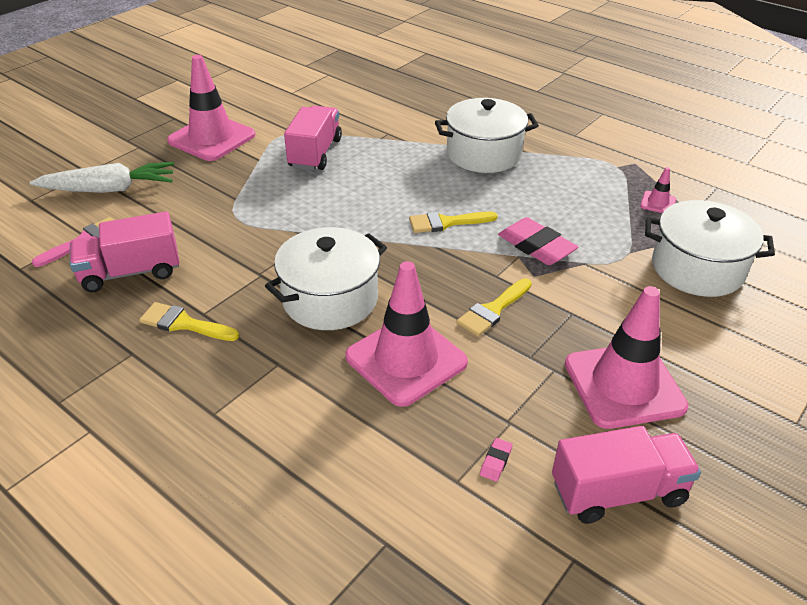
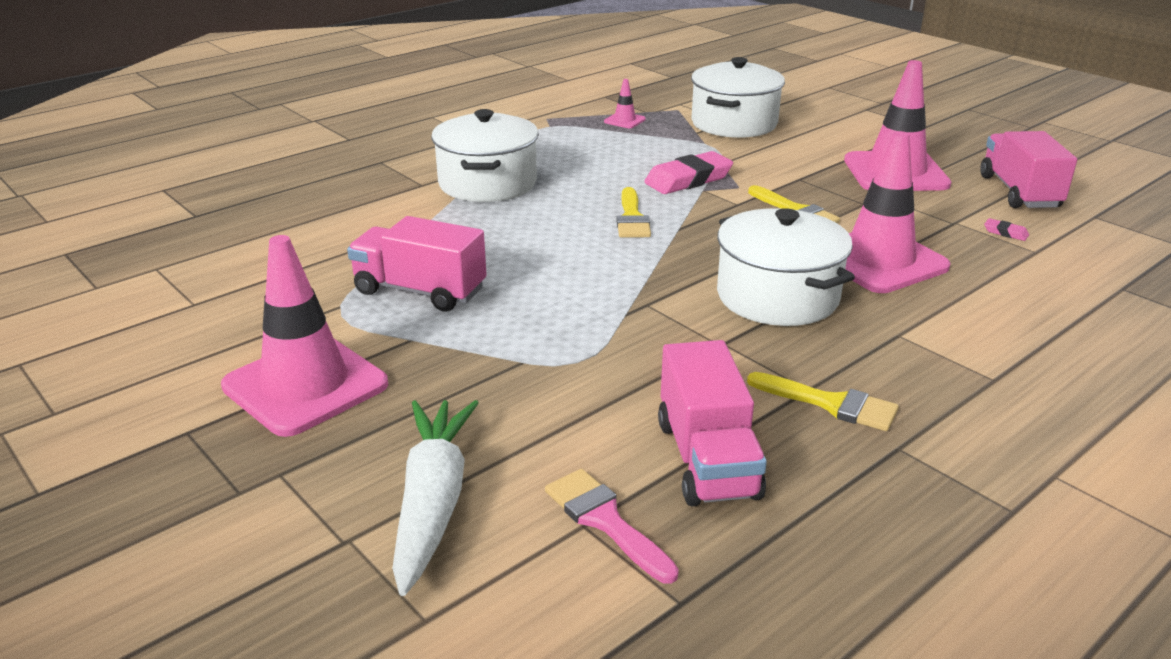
camera: 80 degrees left, 10 degrees down
(184, 323) = (831, 404): yellow brush -> yellow brush turned 90 degrees counterclockwise

